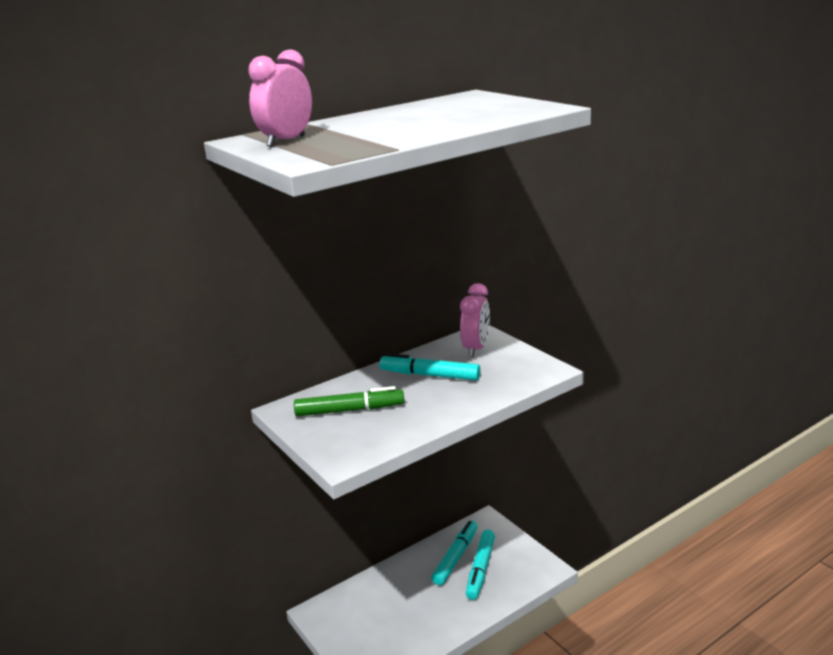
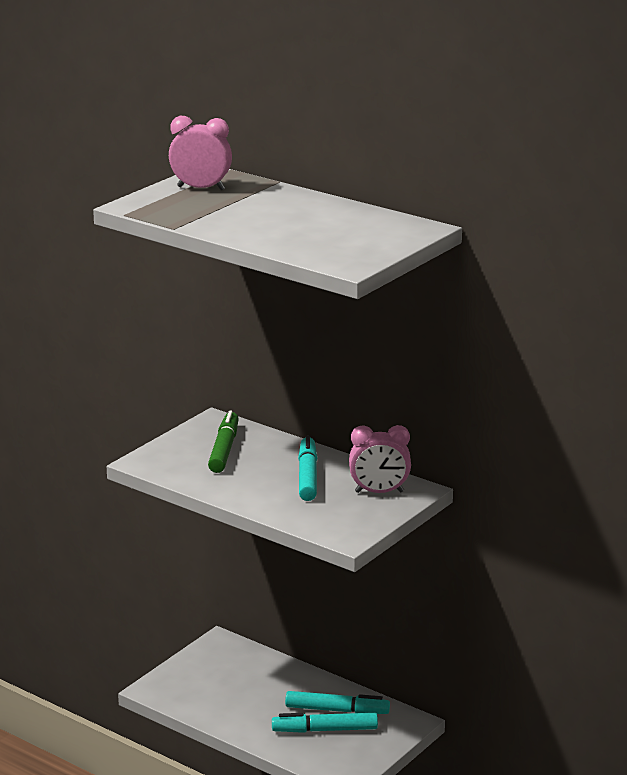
camera: 70 degrees right, 0 degrees up
(349, 410) = (224, 449): green marker -> green marker turned 150 degrees counterclockwise

